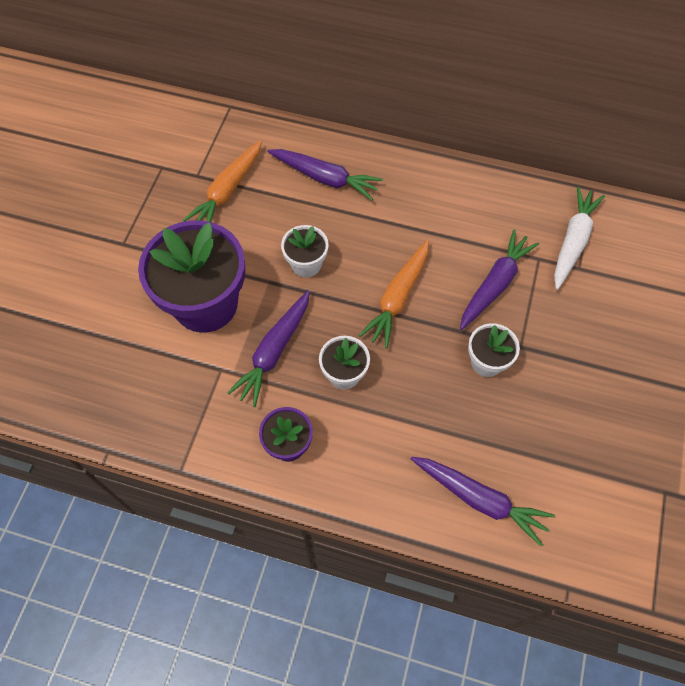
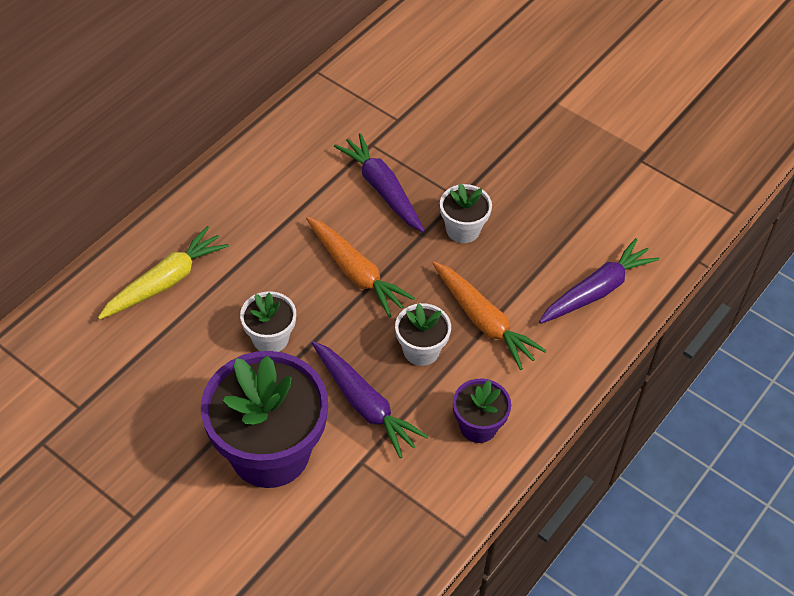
camera: 70 degrees left, 10 degrees down
(227, 191) = (124, 382): orange carrot -> orange carrot (483, 321)
(325, 178) = (165, 282): purple carrot -> yellow carrot
(573, 242) = (367, 111): white carrot -> none

